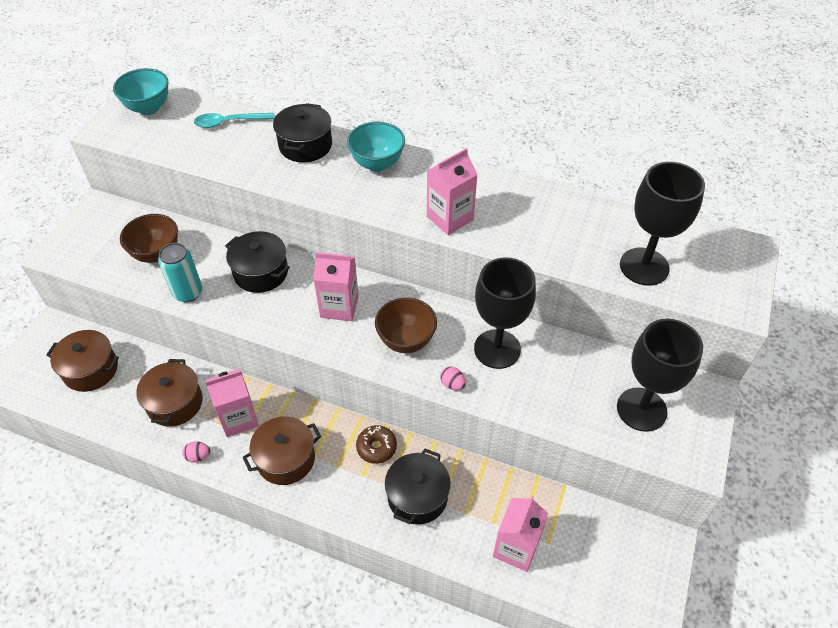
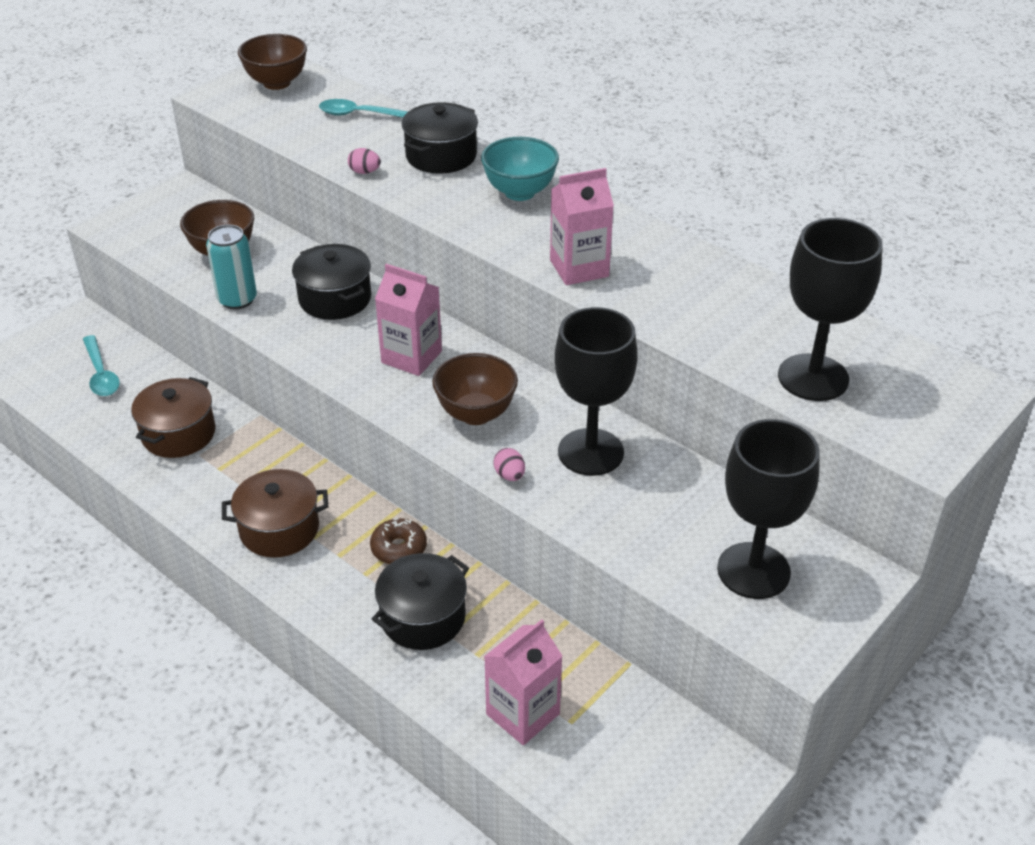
camera: 20 degrees right, 10 degrees down
(91, 369) = (101, 374): brown pot -> turquoise spoon
(148, 108) = (277, 83): turquoise bowl -> brown bowl
(198, 456) = (177, 497): pink egg -> pink egg (364, 172)
(239, 418) = (245, 470): pink carton -> none

